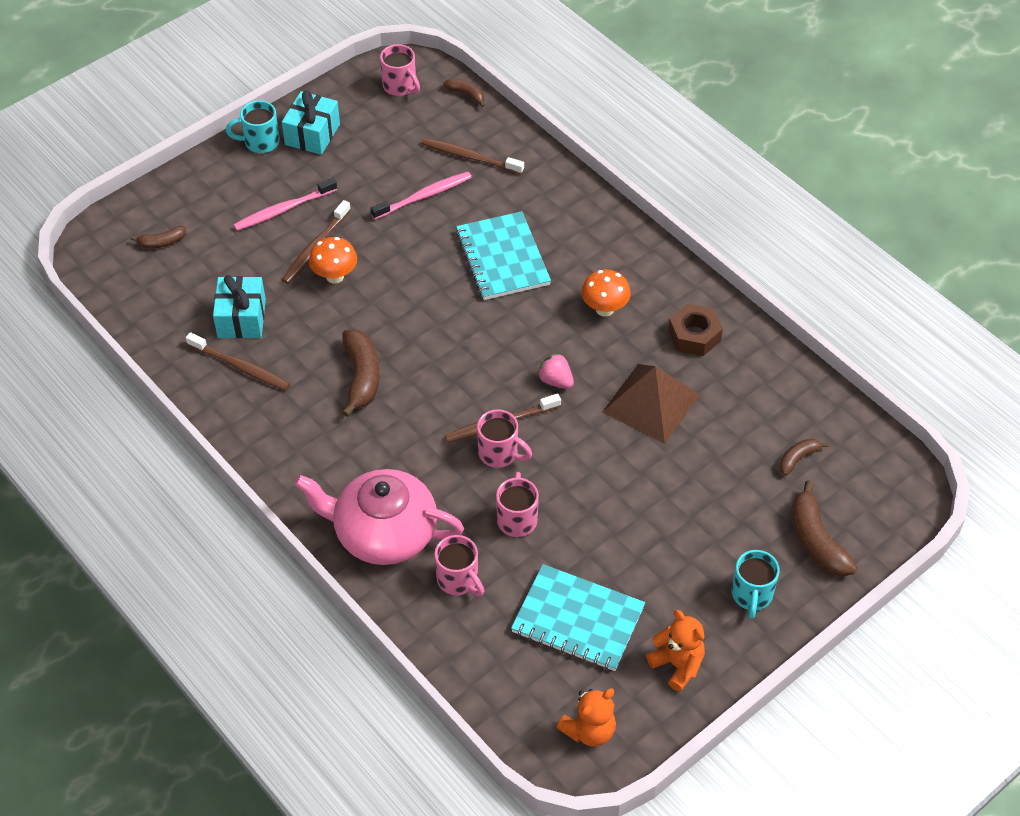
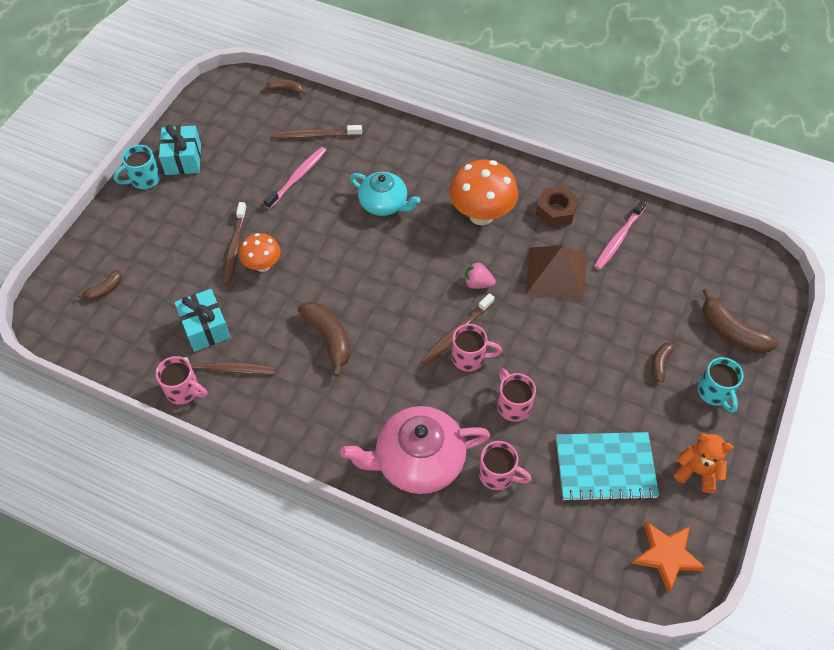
camera: 25 degrees left, 5 degrees up
(283, 210) = (192, 227): pink toothbrush -> pink toothbrush (618, 239)
(400, 86) = (232, 100): pink mug -> pink mug (184, 391)
(503, 258) = (384, 204): turquoise notebook -> turquoise teapot
(589, 730) = (666, 555): orange teddy bear -> orange star
(604, 309) = (481, 215): orange mushroom -> orange mushroom, size x1.70
(798, 458) = (682, 275): brown banana -> brown banana (660, 363)

